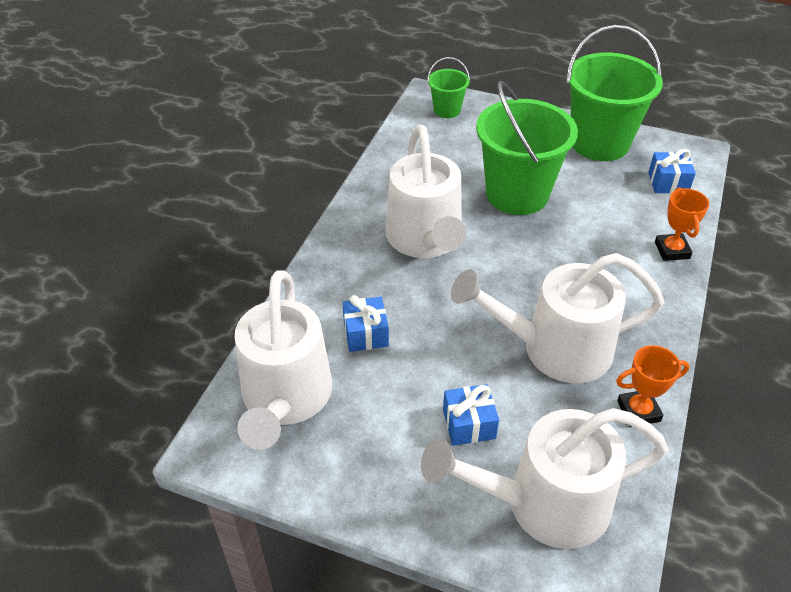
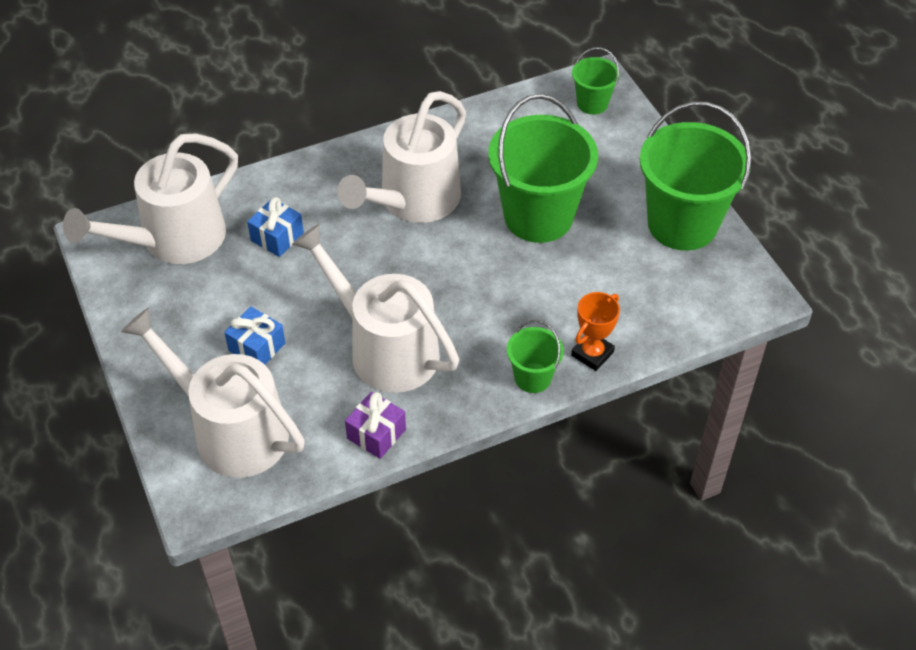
camera: 45 degrees right, 5 degrees up
(638, 411) = (376, 434): orange trophy -> purple gift
(665, 291) = (532, 378): none -> green bucket
(668, 182) = (685, 301): blue gift -> none

